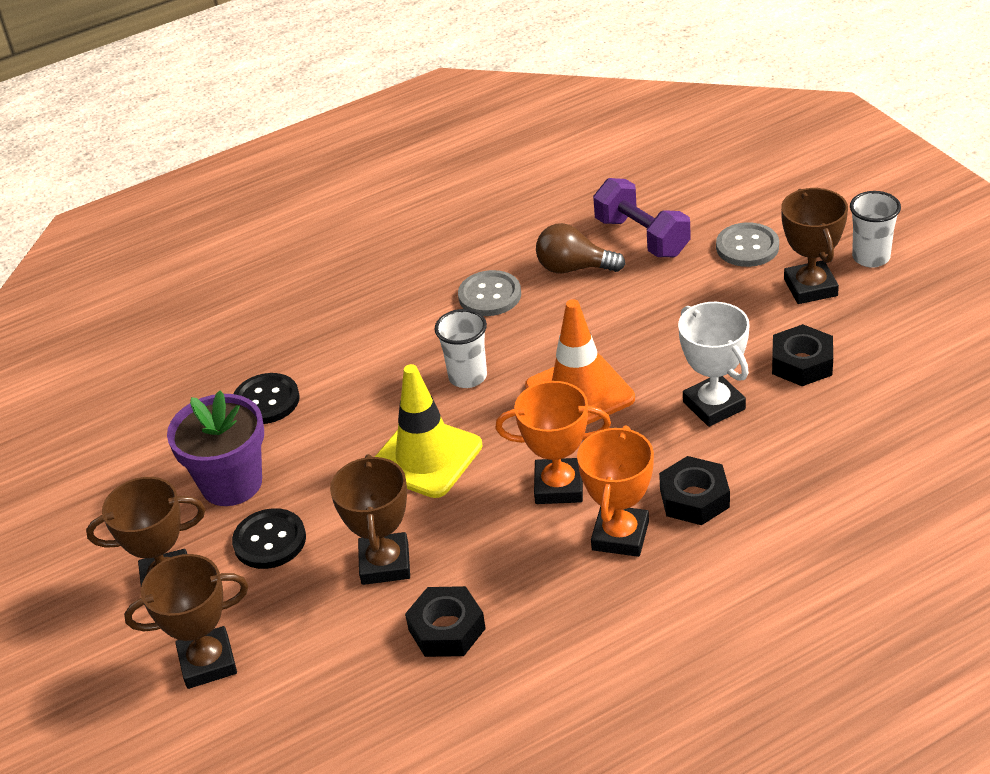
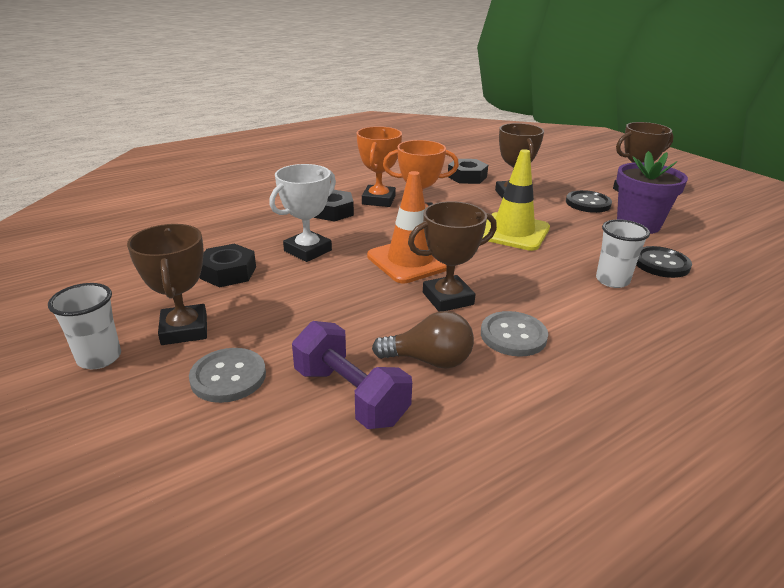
camera: 170 degrees right, 10 degrees down
(208, 662) = (581, 171): brown trophy -> brown trophy (448, 298)
(467, 377) = (504, 273): white cup -> white cup (612, 280)
(714, 405) = (308, 251): white trophy -> white trophy turned 75 degrees clockwise

